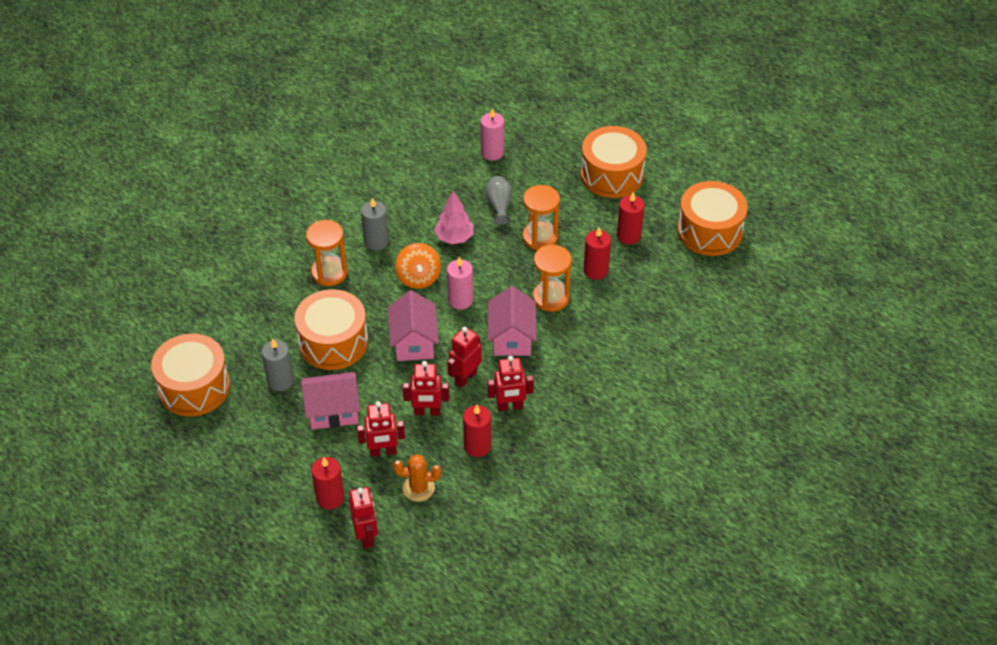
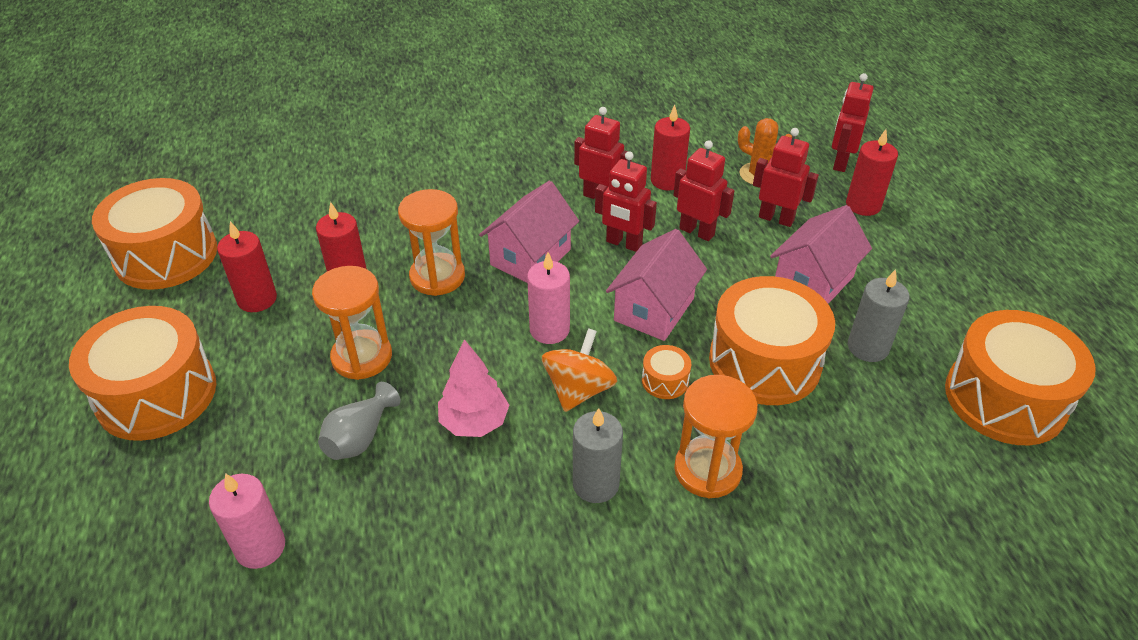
camera: 145 degrees left, 5 degrees down
(333, 411) = (813, 282): pink house -> pink house turned 75 degrees counterclockwise
(379, 304) = (665, 381): none -> orange drum
(465, 377) = (623, 243): red robot -> red robot turned 45 degrees clockwise

